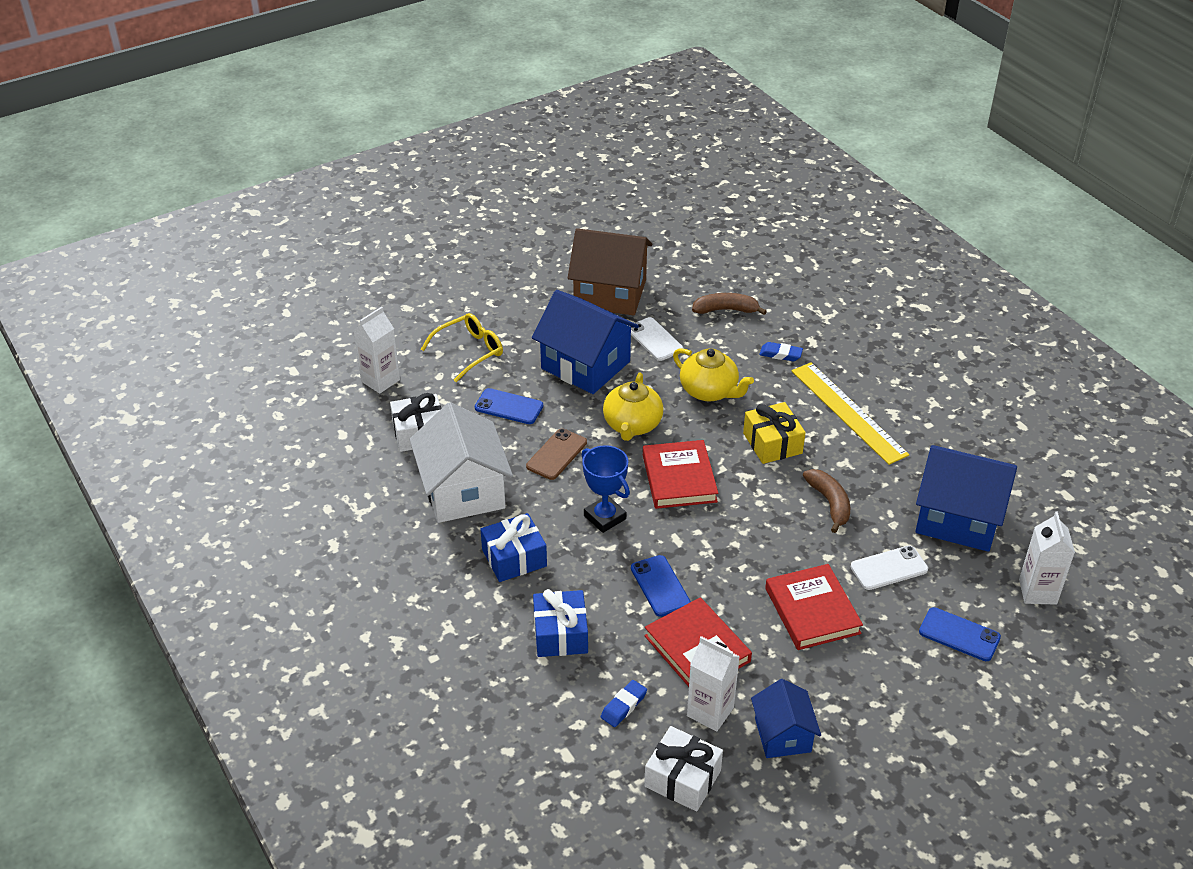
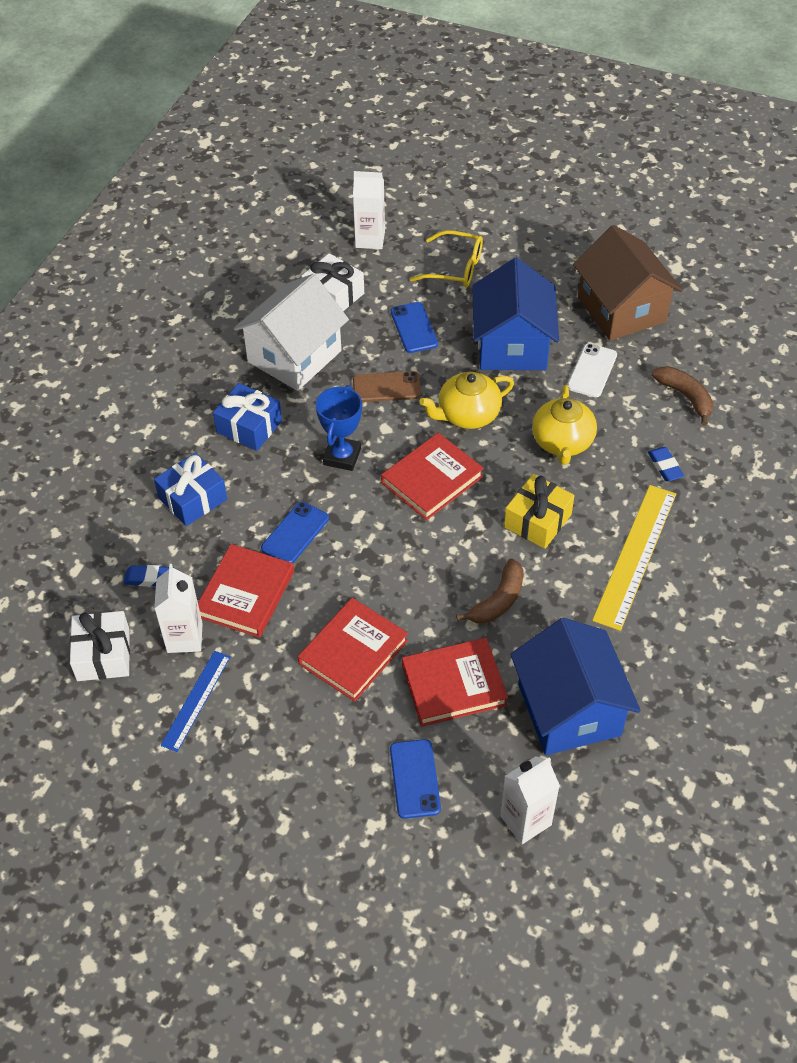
camera: 55 degrees right, 10 degrees up
(782, 735) = (196, 700): blue house -> blue ruler
(889, 568) = (454, 685): white phone -> red book

